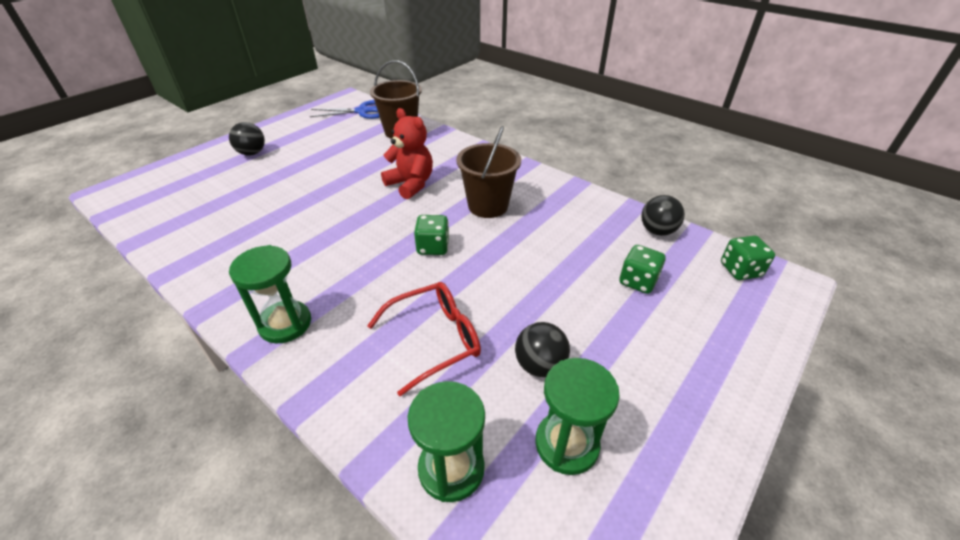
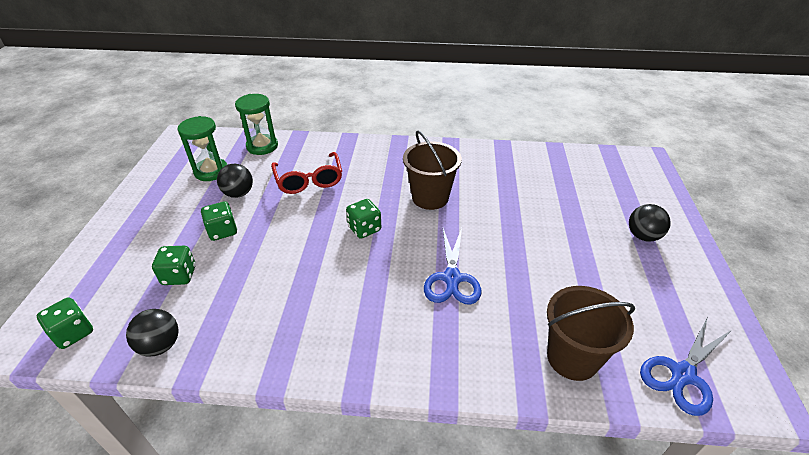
camera: 145 degrees right, 0 degrees up
(285, 324) = (399, 153): green hourglass -> none
(411, 184) = (452, 278): red teddy bear -> blue scissors
(435, 339) = (309, 180): red glasses -> red glasses turned 45 degrees counterclockwise
(488, 206) = (354, 290): brown bucket -> brown bucket (430, 197)
(580, 313) = (222, 231): none -> green dice

